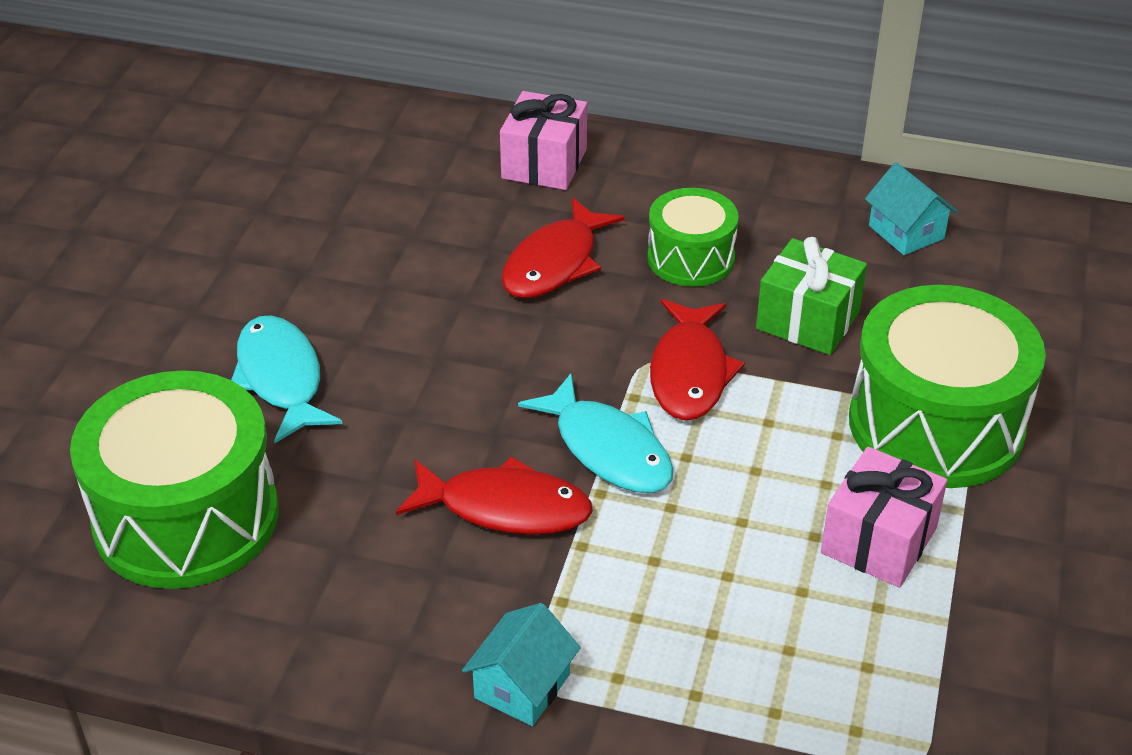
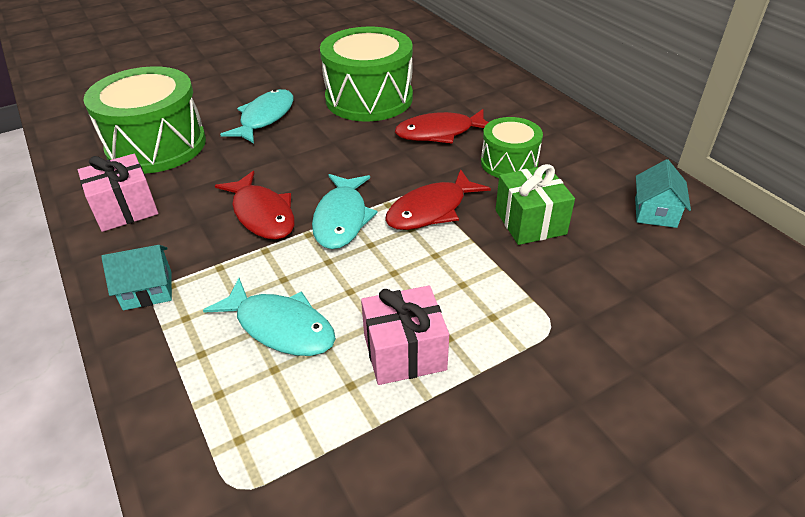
camera: 45 degrees right, 0 degrees up
(544, 163) = (496, 94): pink gift -> pink gift (125, 209)
(730, 608) = (280, 327): none -> turquoise fish
(936, 424) = (529, 316): green drum -> green drum (369, 98)

